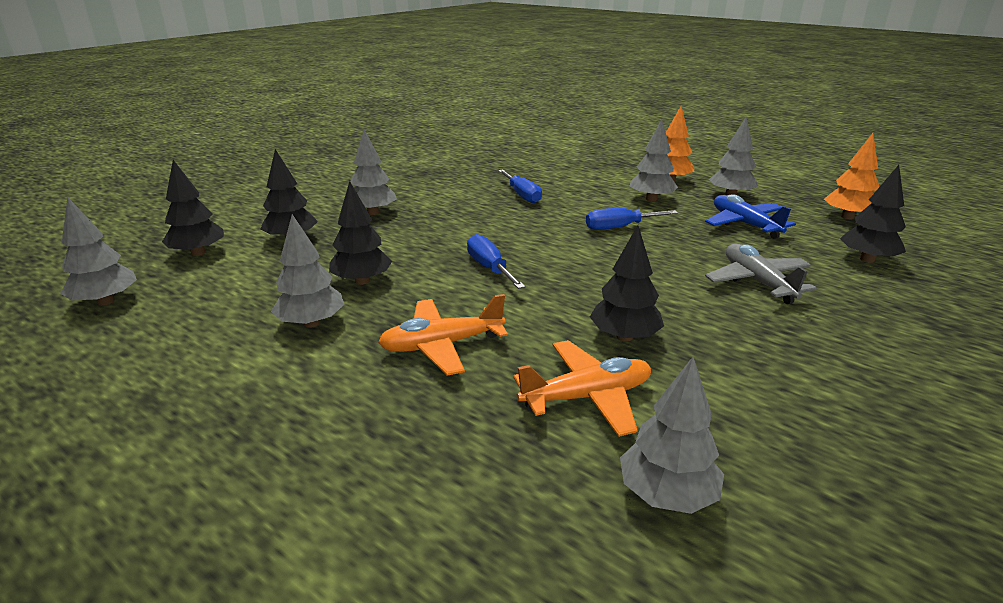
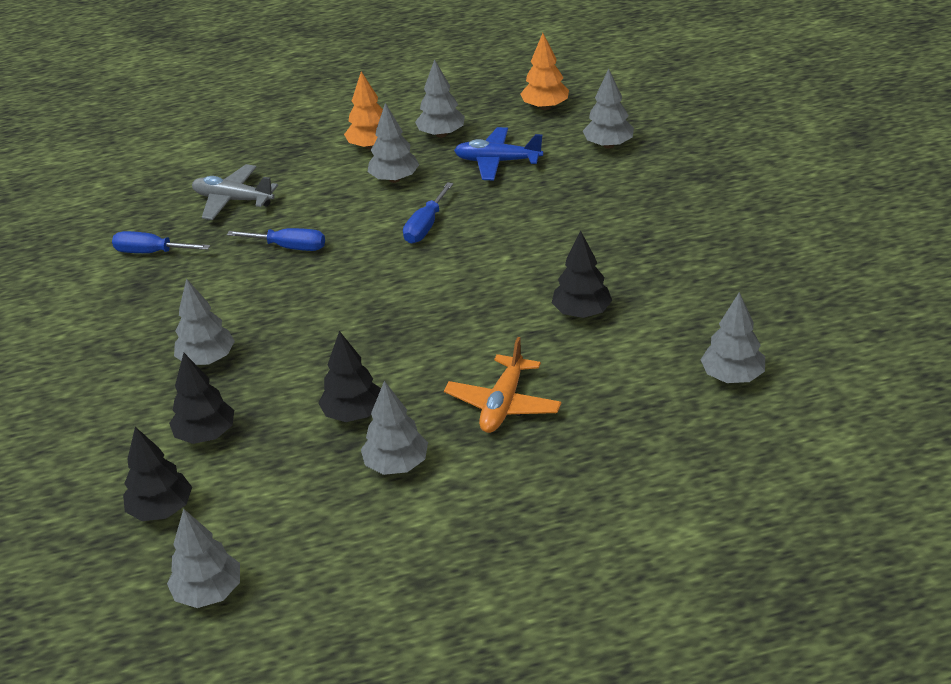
camera: 50 degrees left, 10 degrees up
(490, 268) = (413, 331): blue screwdriver -> blue screwdriver (151, 252)
(587, 397) = (627, 363): orange plane -> none
(757, 282) = (581, 212): grey plane -> grey plane (233, 200)
(867, 259) = (608, 145): black tree -> grey tree

